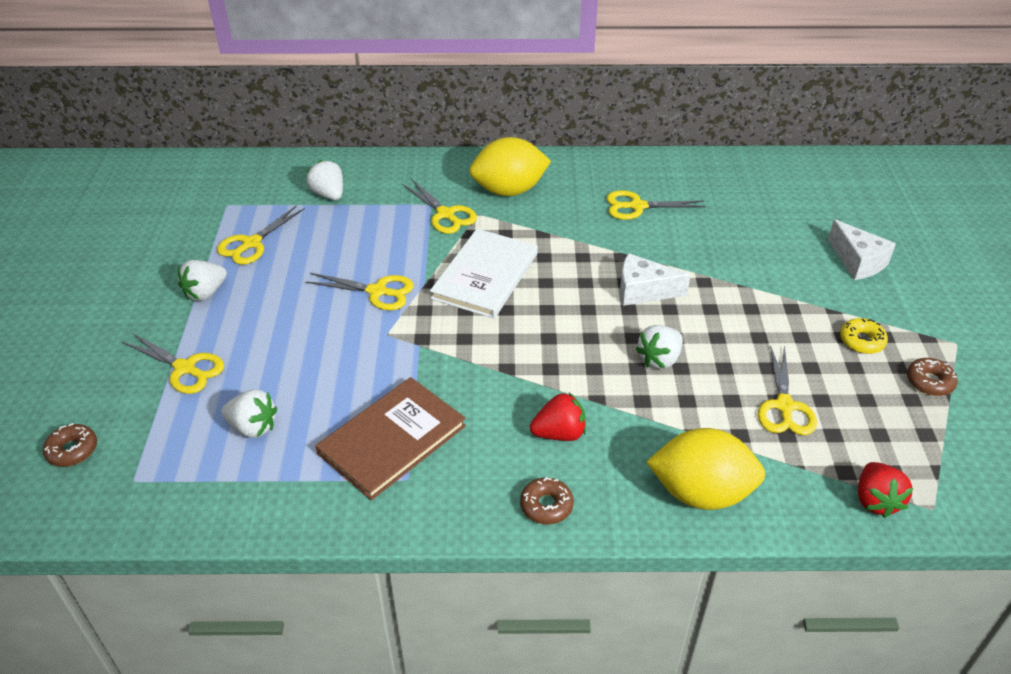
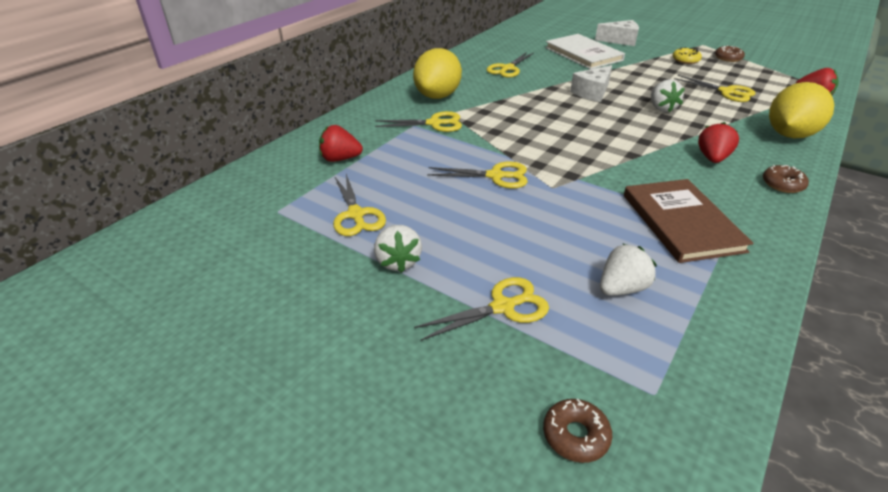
camera: 55 degrees left, 5 degrees down
(329, 194) = (340, 159): white strawberry -> red strawberry
(377, 292) = (495, 176): yellow scissors -> yellow scissors turned 45 degrees clockwise
(485, 276) = (523, 132): white book -> white book (583, 54)

